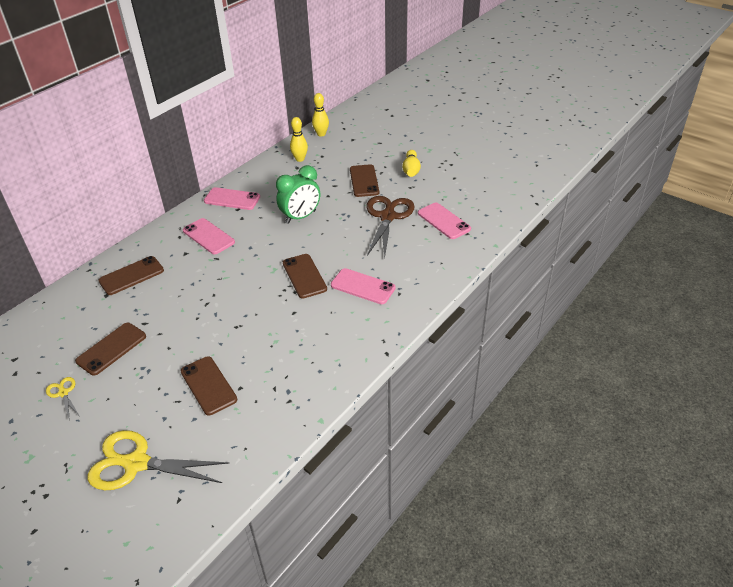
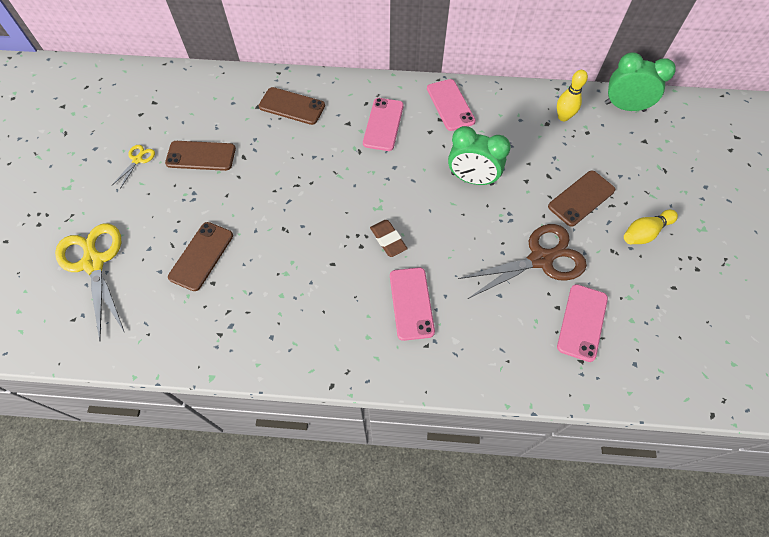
camera: 55 degrees right, 20 degrees up
(304, 276) = (388, 240): brown phone -> brown eraser
(321, 134) = (624, 107): yellow bowling pin -> green clock

